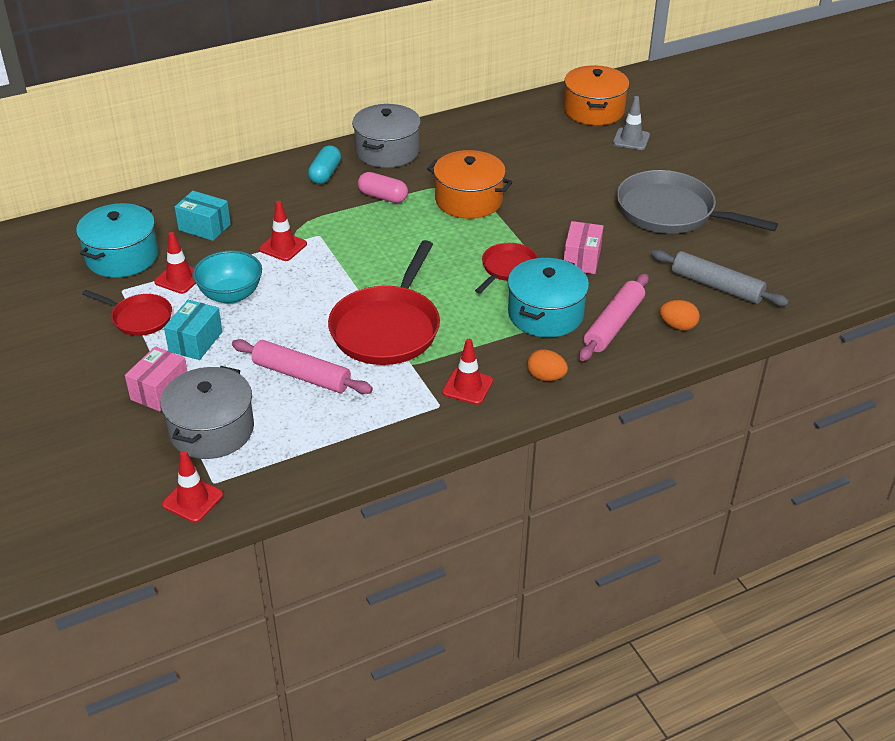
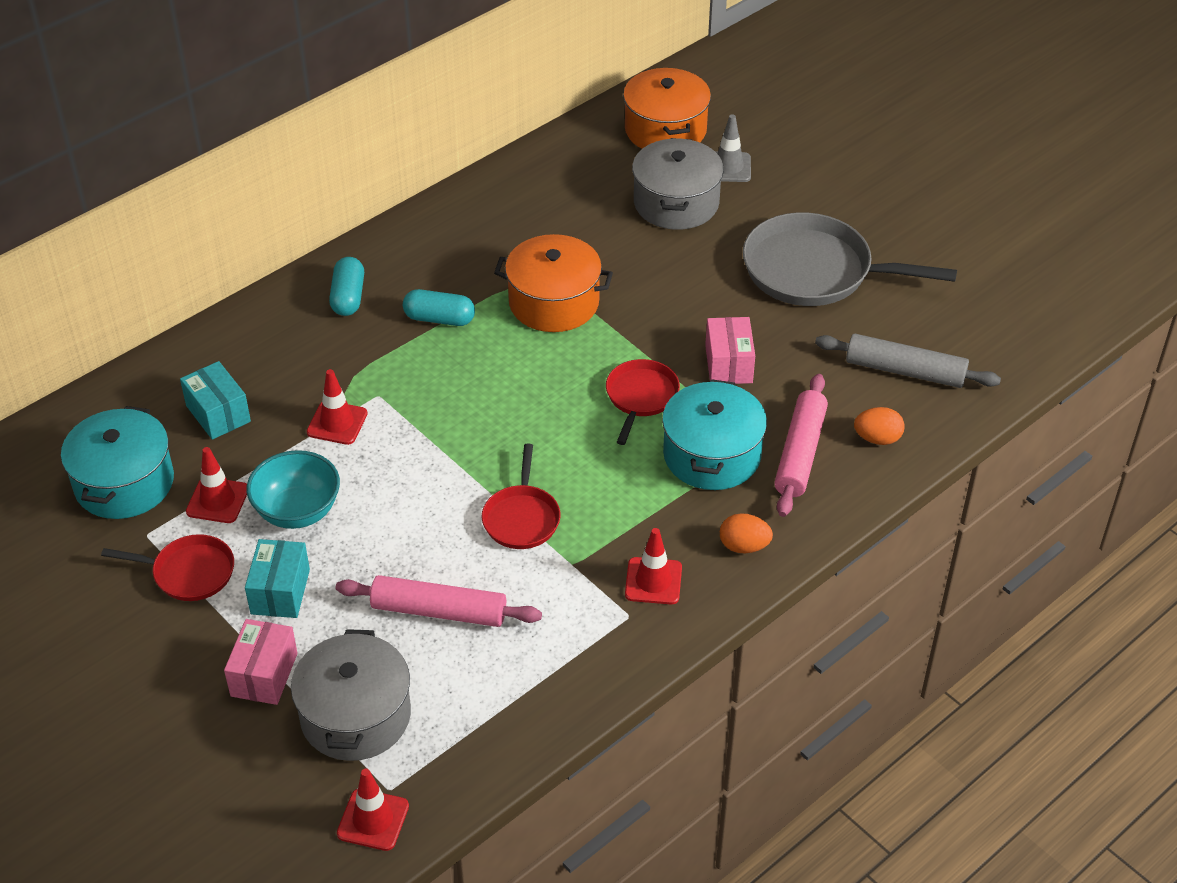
camera: 15 degrees left, 5 degrees up
(204, 227) = (218, 414): turquoise box -> turquoise box turned 45 degrees clockwise
(383, 197) = (439, 319): pink capsule -> turquoise capsule
(387, 151) = (417, 245): grey pot -> grey pot (676, 203)
(387, 328) = (521, 518): red pan -> red pan, size x0.54

